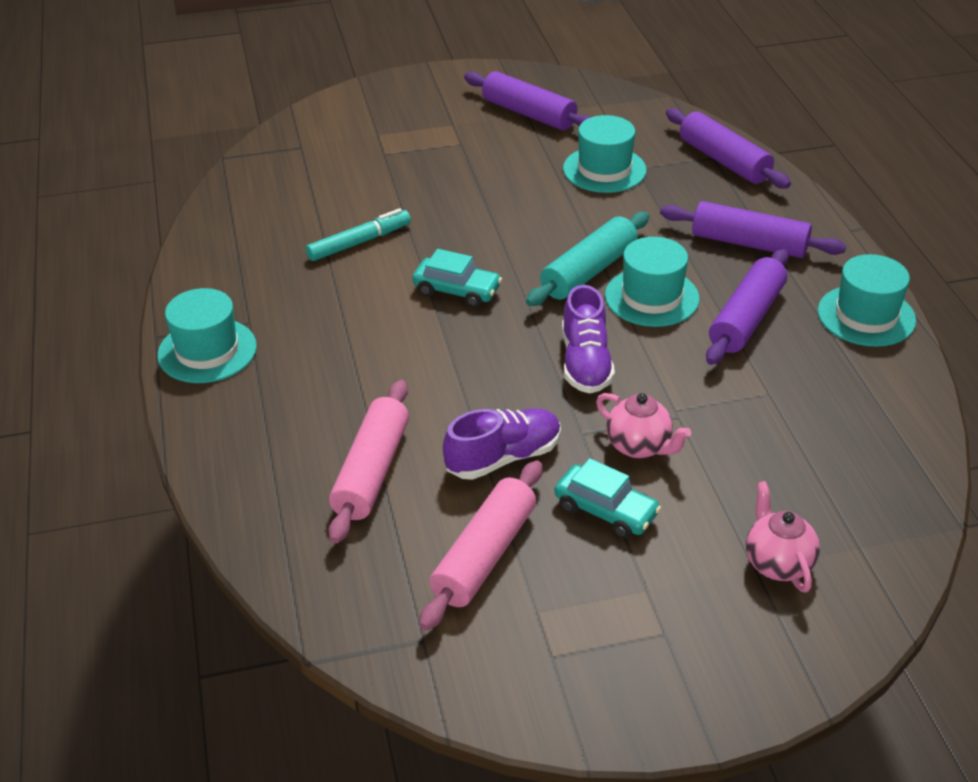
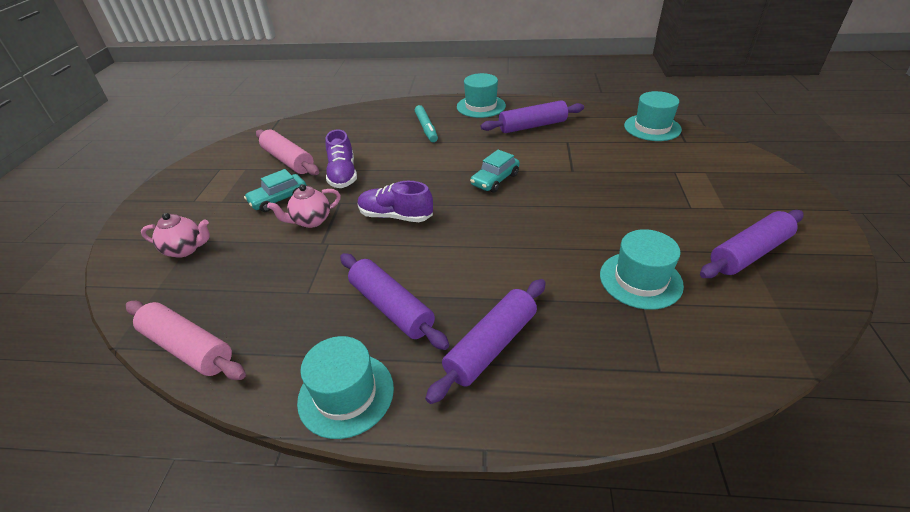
camera: 110 degrees right, 0 degrees up
(359, 242) = (561, 152): turquoise marker -> turquoise marker (426, 128)
(371, 471) = (365, 139): pink rolling pin -> pink rolling pin (188, 348)
(589, 271) = (491, 238): turquoise rolling pin -> none
(651, 297) = (445, 262): turquoise hat -> turquoise hat (652, 127)
(724, 161) = (651, 378): purple rolling pin -> purple rolling pin (532, 126)

